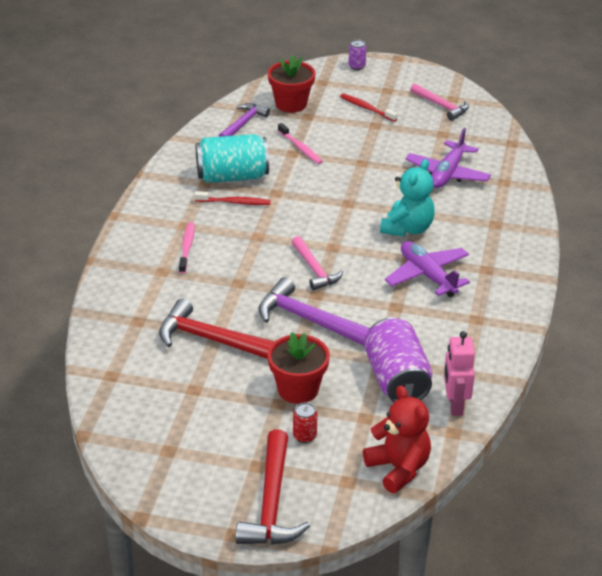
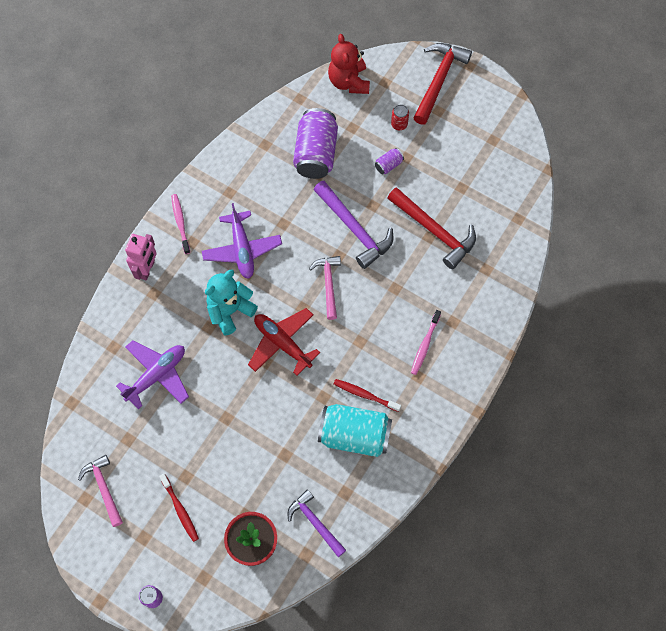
camera: 160 degrees left, 30 degrees up
(243, 124) = (315, 523): purple hammer -> purple hammer turned 90 degrees clockwise
(298, 389) = (388, 165): red flower pot -> purple can
(300, 148) = (274, 460): pink toothbrush -> pink toothbrush (180, 223)
(338, 218) = (282, 343): none -> red plane
(455, 405) = (287, 119): pink robot -> pink robot (147, 269)

